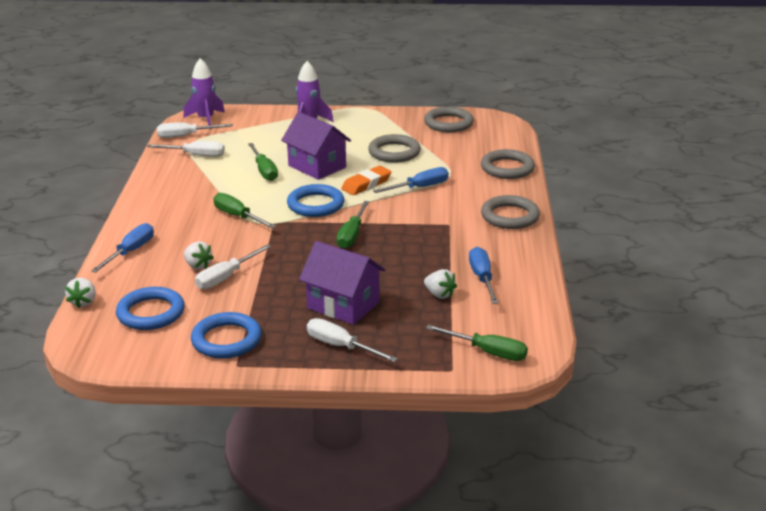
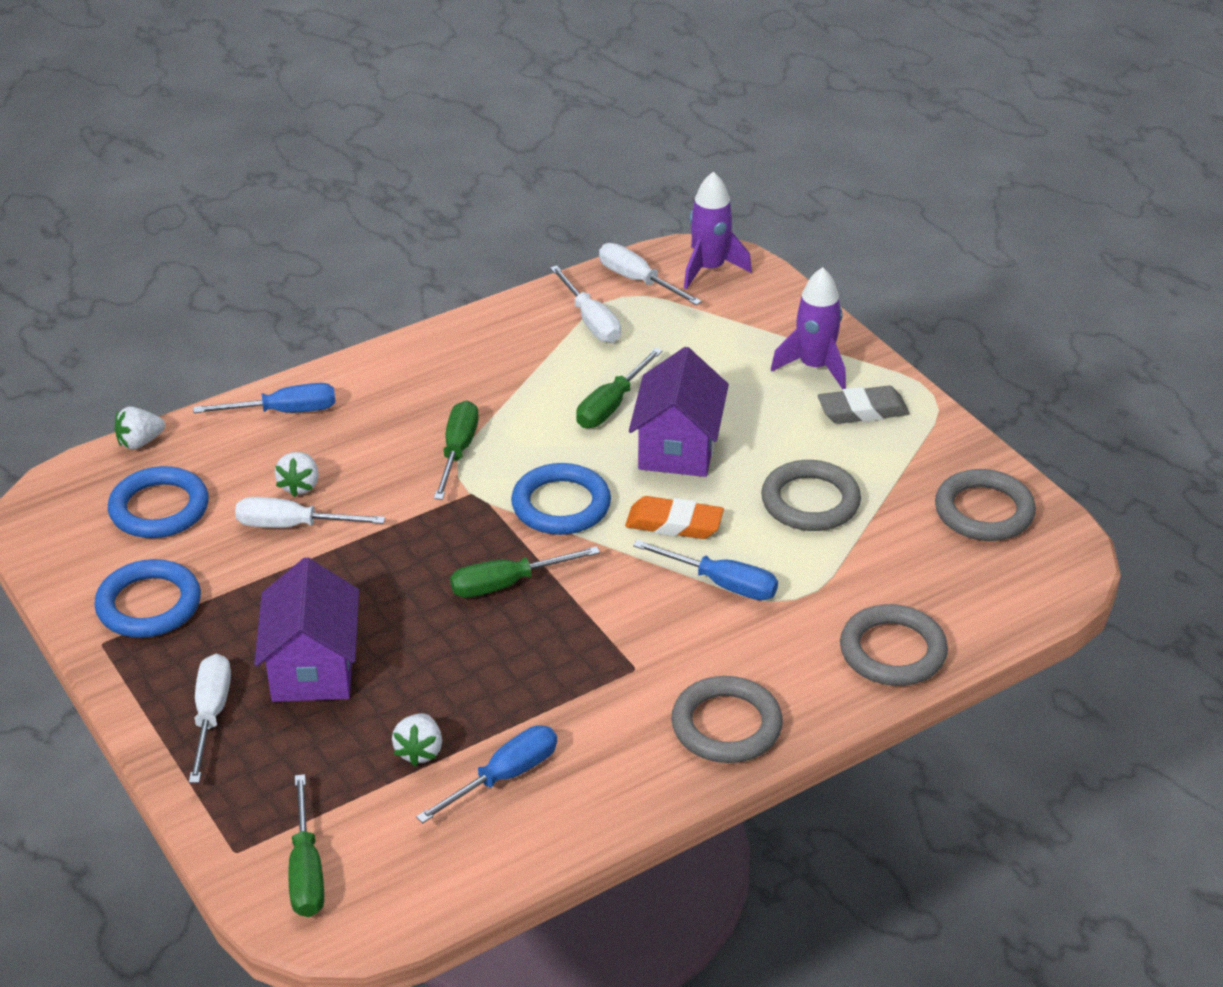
camera: 55 degrees right, 10 degrees up
(353, 123) = (862, 411): none -> grey eraser

